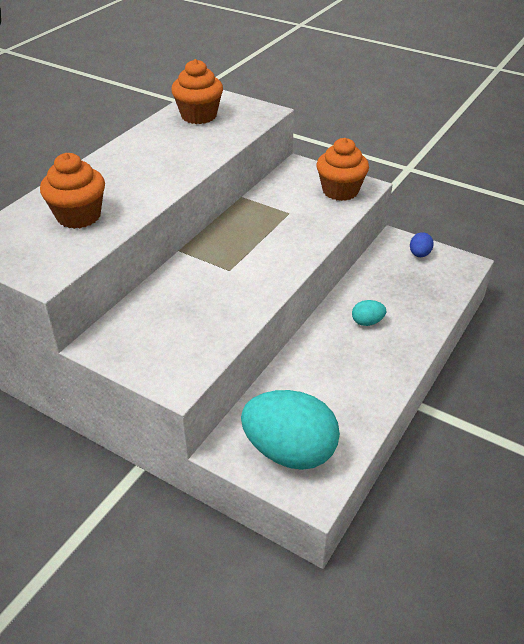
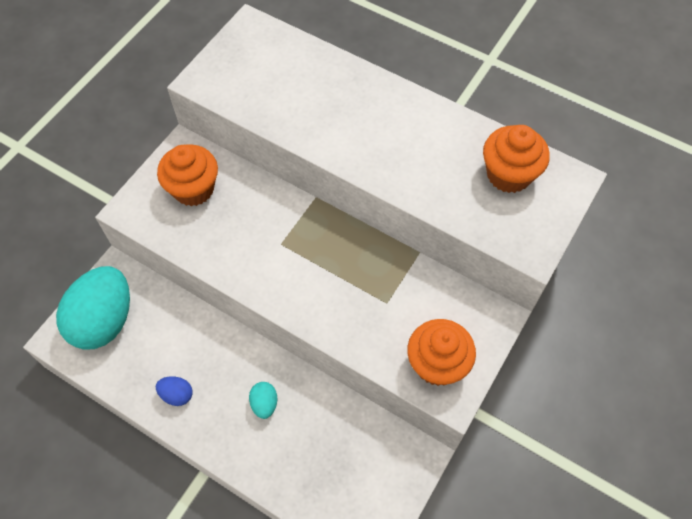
camera: 90 degrees right, 20 degrees up
(79, 216) = (290, 89): orange cupcake -> orange cupcake (193, 189)
(419, 254) = (388, 483): blue egg -> blue egg (177, 394)

